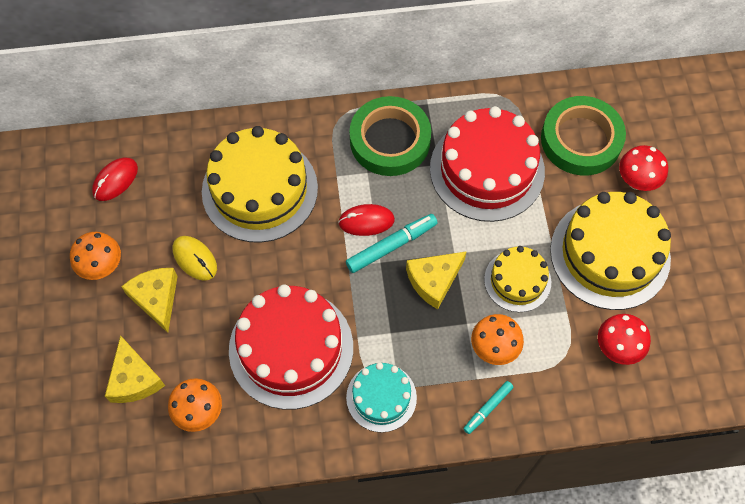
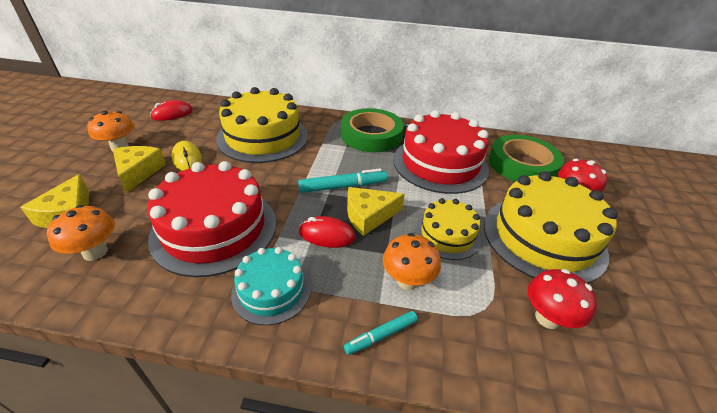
camera: 15 degrees right, 25 degrees down
(366, 221) = (330, 169): red mouse -> red mouse (327, 235)

